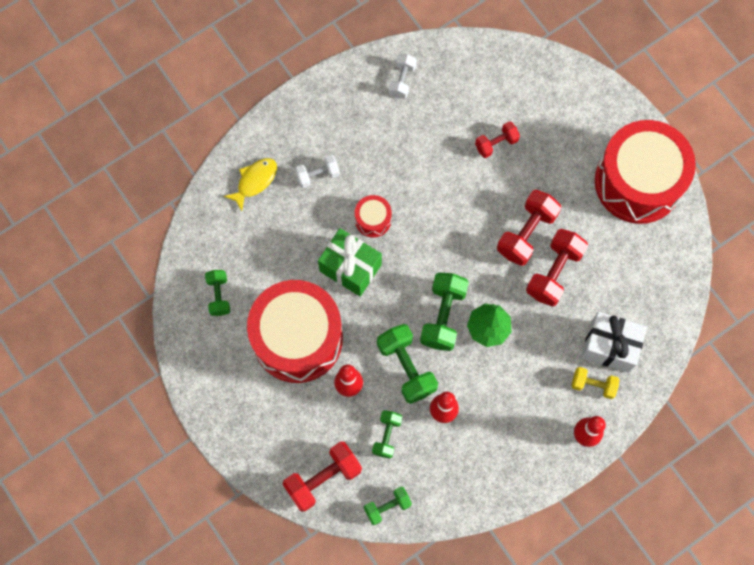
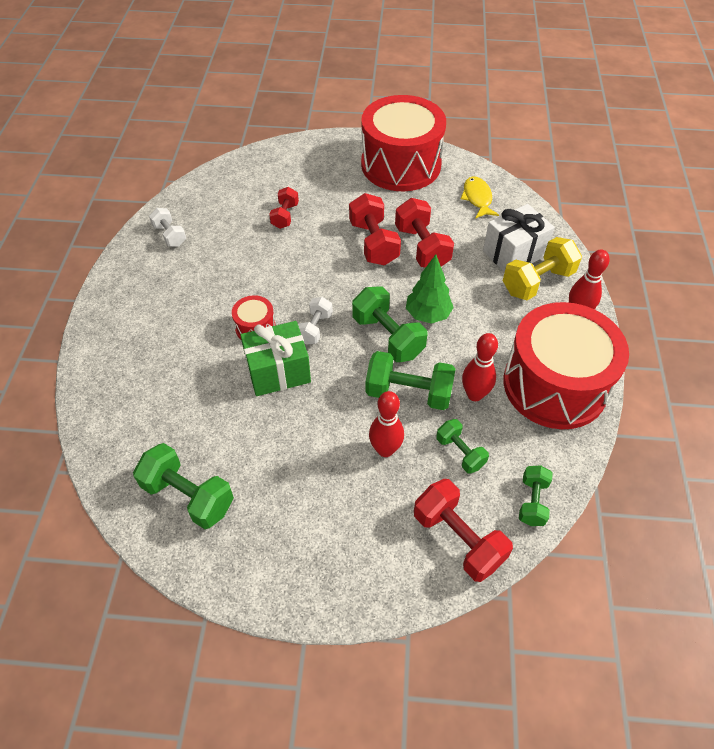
camera: 50 degrees left, 20 degrees down
(219, 295) = (188, 496): green dumbbell -> green dumbbell, size x1.67
(255, 181) = (123, 387): yellow fish -> yellow fish (477, 198)
(297, 338) = (299, 458): red drum -> red drum (555, 385)
(317, 175) = (174, 338): white dumbbell -> white dumbbell (315, 328)
(323, 478) = (458, 539): red dumbbell -> red dumbbell turned 45 degrees counterclockwise
(593, 385) = (537, 282): yellow dumbbell -> yellow dumbbell, size x1.67

